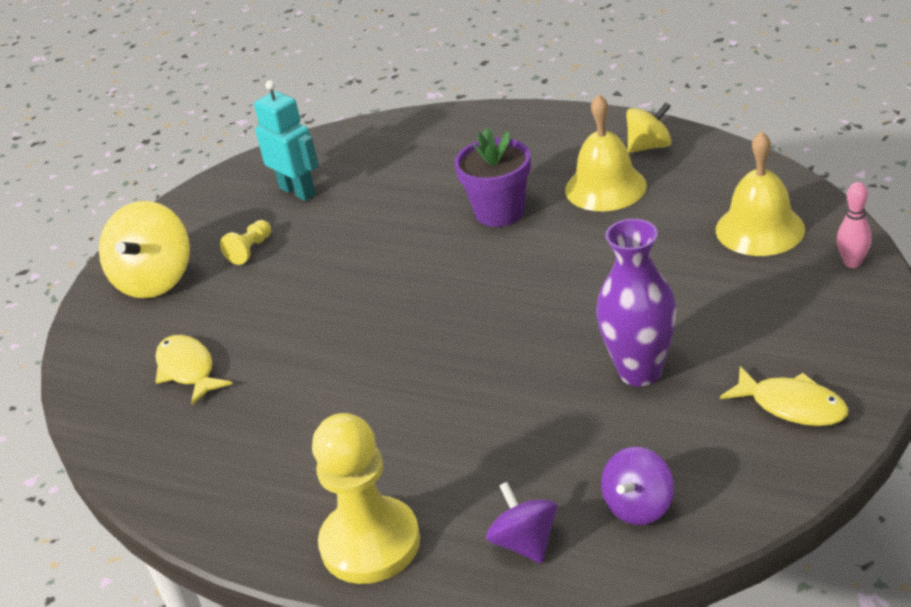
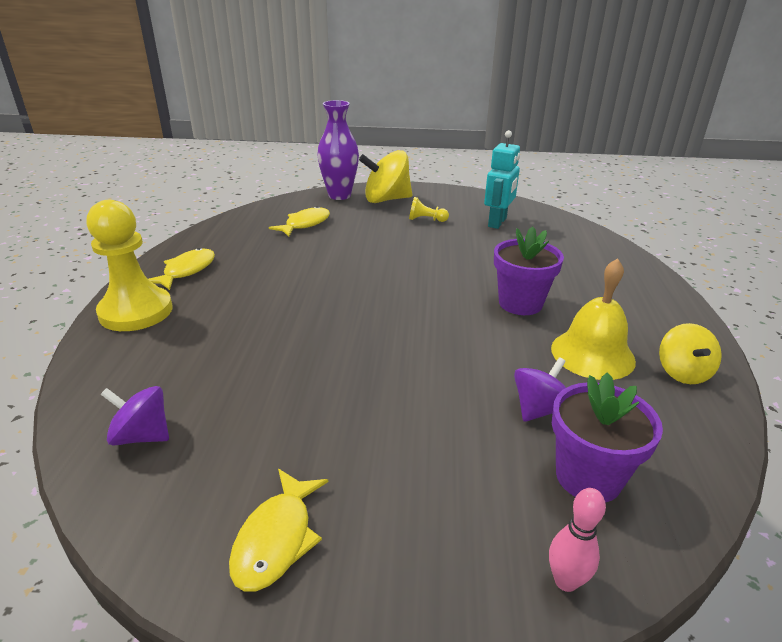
camera: 65 degrees right, 5 degrees down
(273, 498) = (187, 271): none -> yellow fish
(525, 542) = (116, 378): purple spinning top -> purple spinning top (539, 409)
(640, 371) = (323, 413): purple vase -> purple vase (339, 195)
(649, 146) = (682, 372): yellow spinning top -> yellow spinning top turned 45 degrees clockwise
(760, 229) = (588, 477): yellow bell -> purple flower pot

